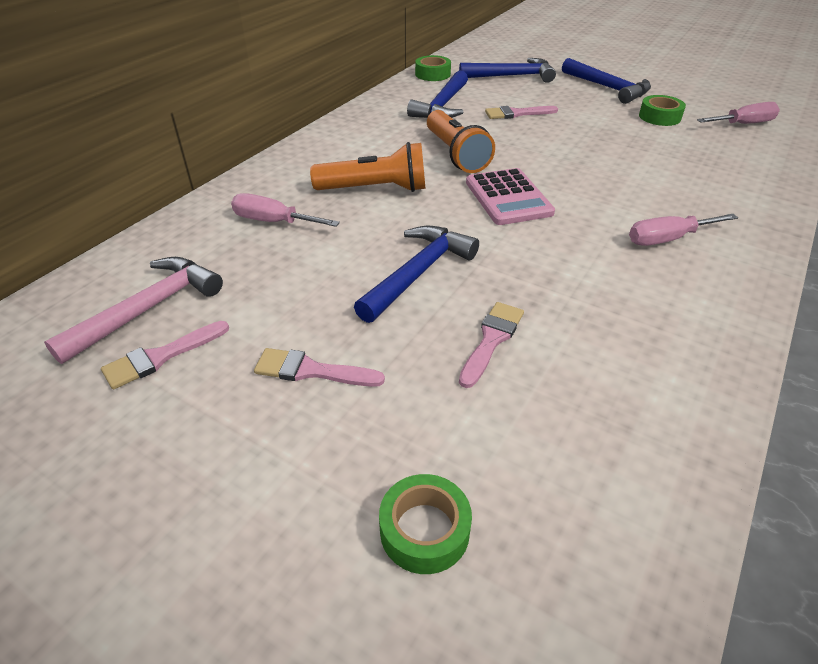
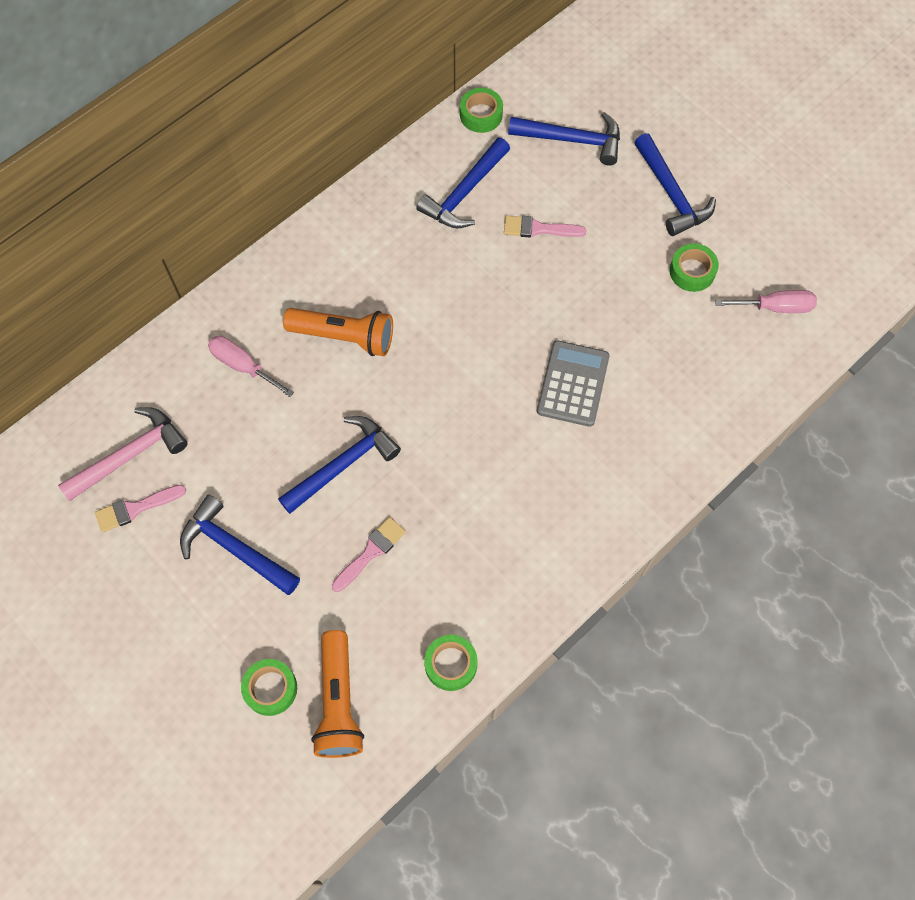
camera: 15 degrees right, 25 degrees up
(311, 371) = (235, 548): pink brush -> blue hammer
(456, 154) = (441, 295): orange flashlight -> orange flashlight (339, 702)
(508, 198) = (461, 380): pink calculator -> none
(616, 184) = (573, 384): none -> grey calculator
(667, 239) = (571, 474): pink screwdriver -> none
(670, 434) = (451, 664): none -> green tape

